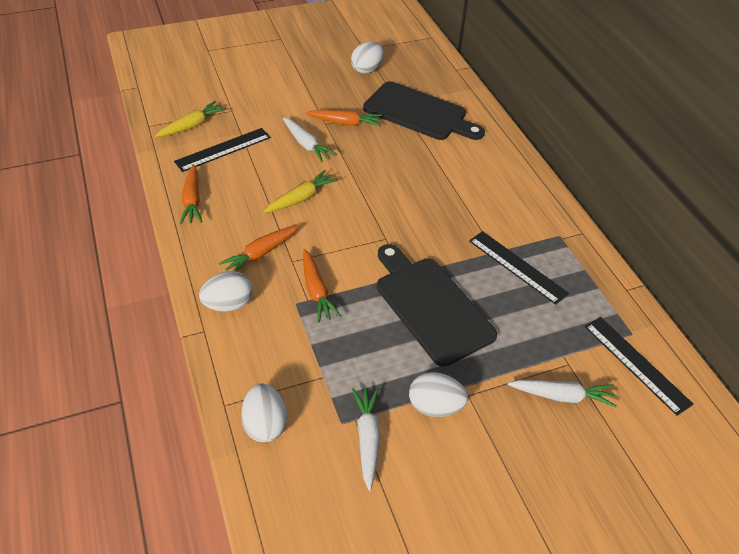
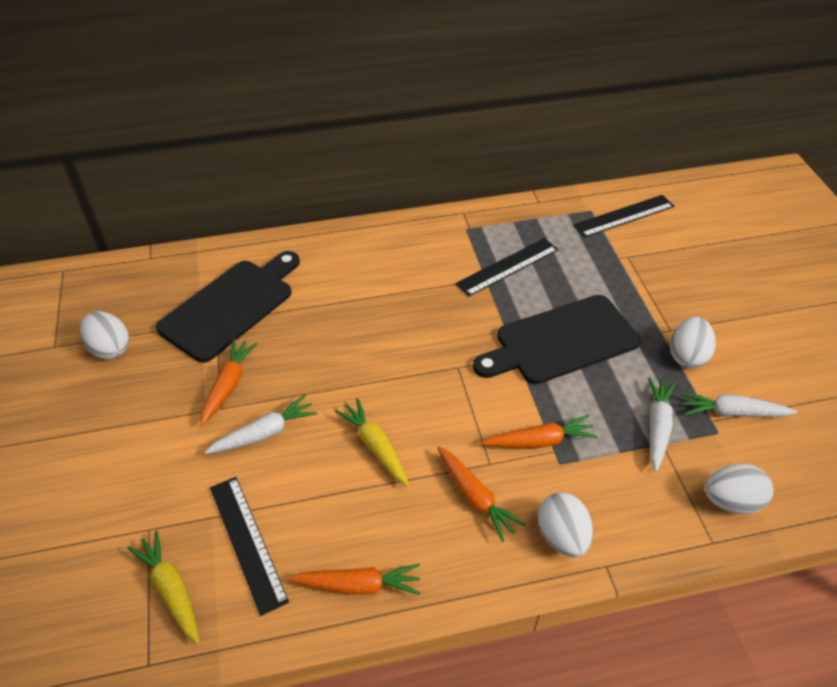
camera: 80 degrees left, 0 degrees up
(562, 396) = (663, 268): white carrot -> white carrot (657, 426)

